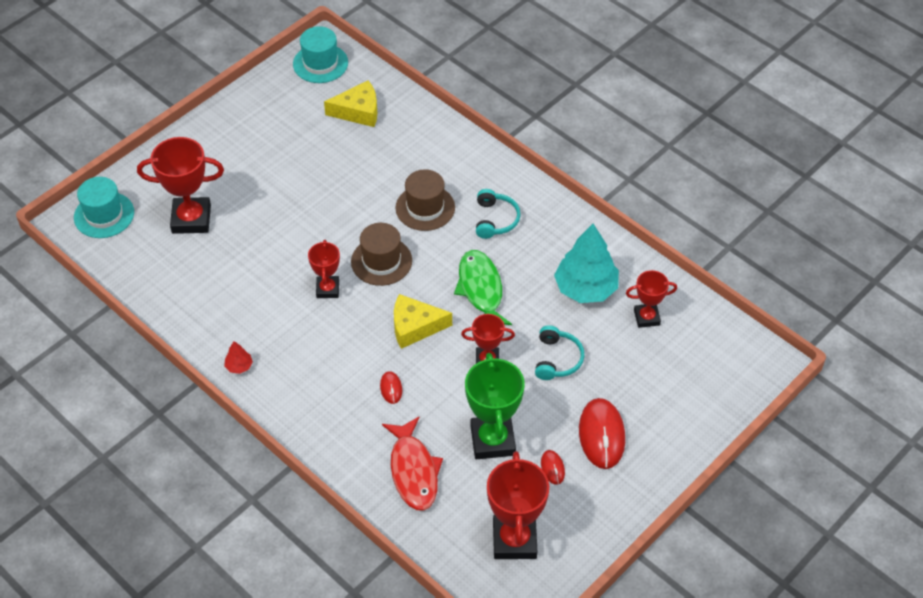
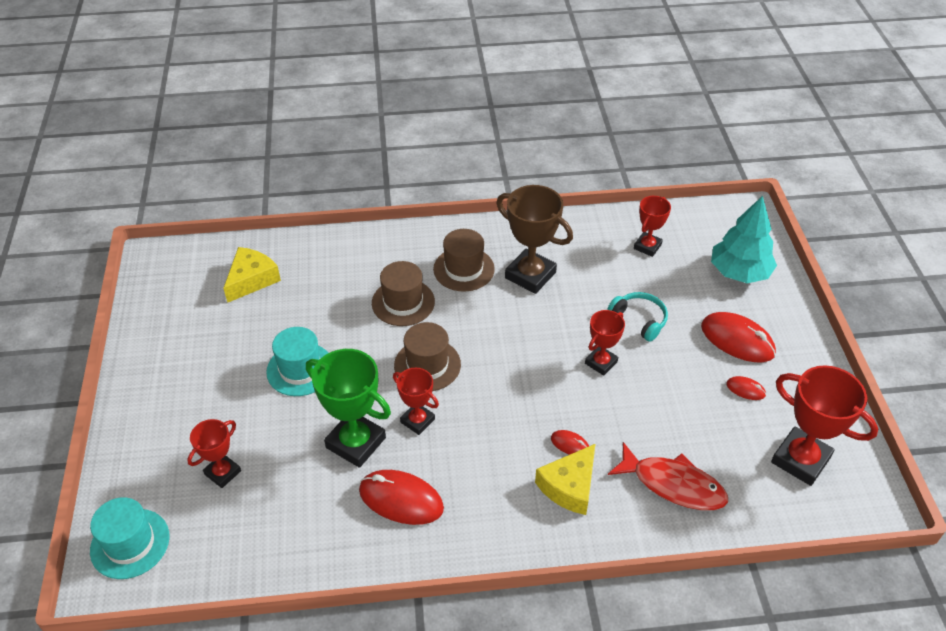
camera: 50 degrees left, 5 degrees down
(191, 219) = (223, 473): red trophy -> red trophy, size x0.59
(239, 366) = (436, 545): red tree -> none
(256, 324) = (401, 499): none -> red mouse
(320, 63) = (168, 270): turquoise hat -> turquoise hat (300, 369)
(415, 327) = (520, 386): yellow cheese -> yellow cheese (569, 486)
(481, 290) = (524, 321): green fish -> none
(492, 440) = (685, 410): green trophy -> green trophy (356, 442)
(495, 220) = (463, 269): turquoise headphones -> brown hat
(532, 263) = (530, 275): none -> brown trophy
(586, 288) = (586, 261): turquoise tree -> turquoise tree (739, 272)

